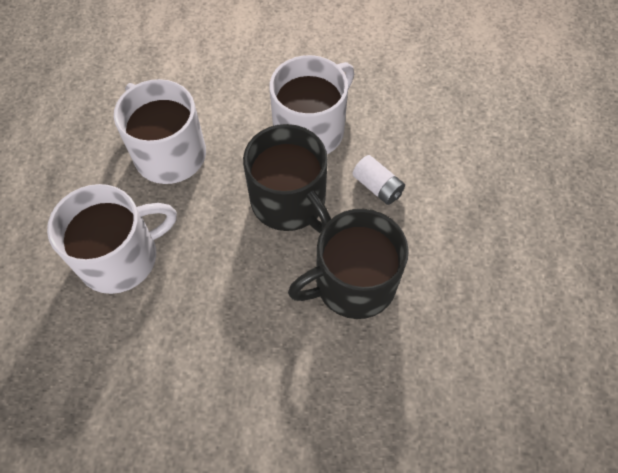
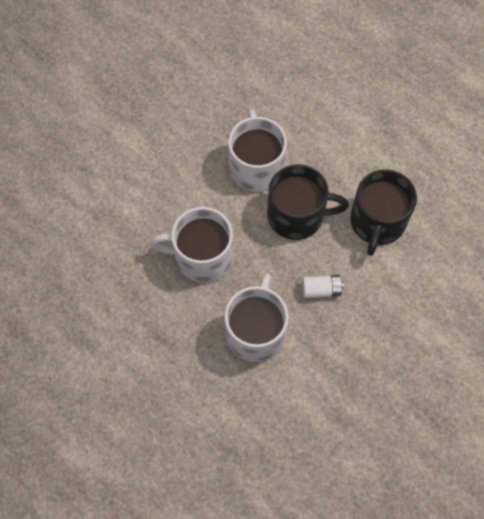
camera: 50 degrees left, 5 degrees up
(377, 187) = (327, 163): white battery -> white battery (321, 290)

